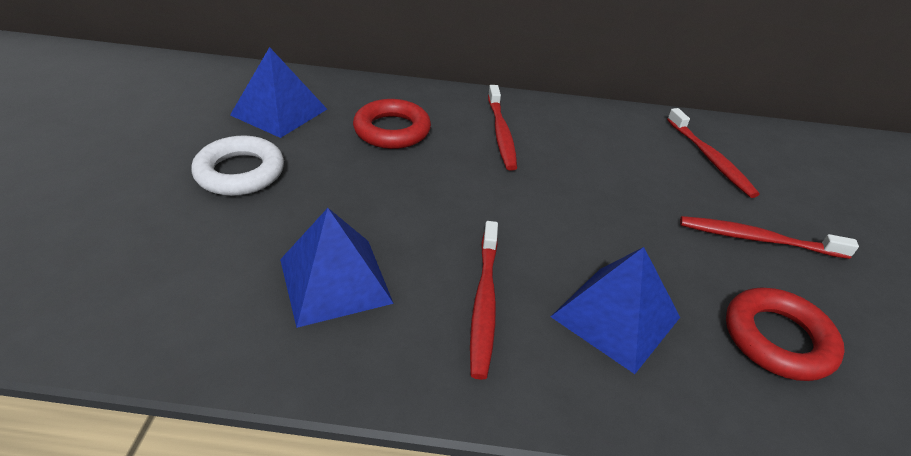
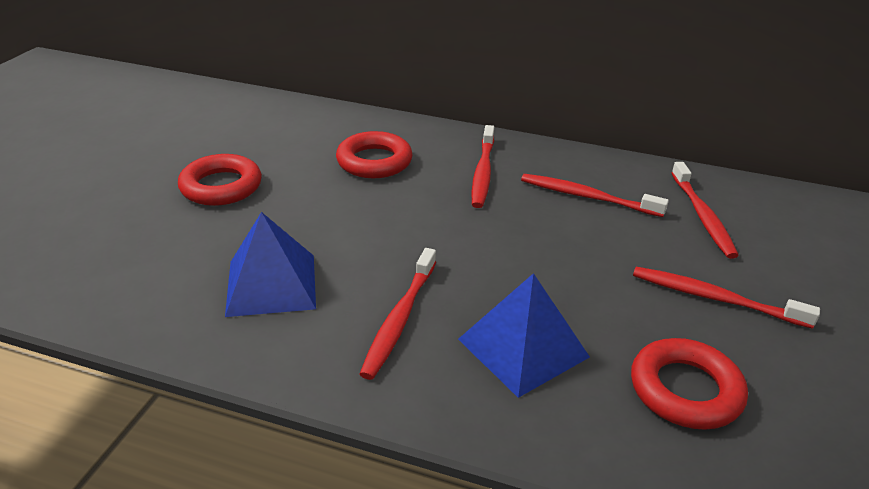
camera: 15 degrees right, 5 degrees down
(240, 172) = (221, 186): white ring -> red ring
(279, 112) = (275, 137): blue pyramid -> none
(604, 149) = (586, 197): none -> red toothbrush

